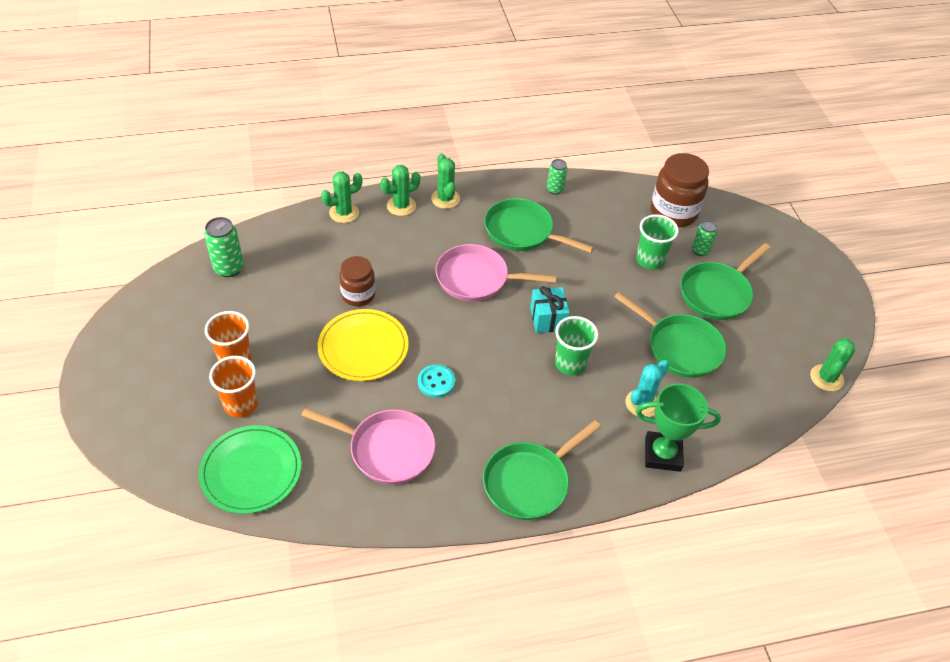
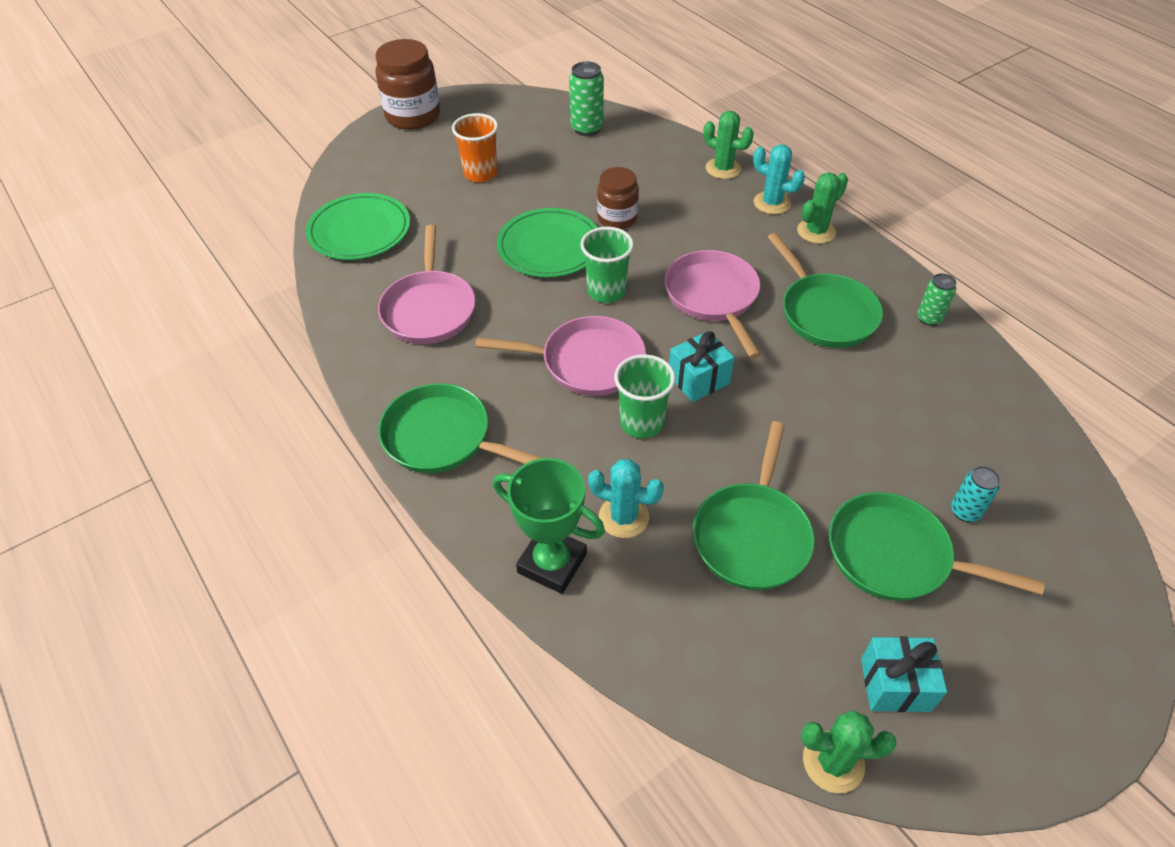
camera: 70 degrees right, 0 degrees up
(241, 404) = (430, 196): orange cup -> none
(363, 347) = (549, 247): yellow plate -> green plate
(401, 206) = (772, 203): green cactus -> turquoise cactus
(436, 382) = (538, 315): turquoise button -> none
(500, 372) = (586, 362): none -> pink pan
(523, 232) = (824, 312): green pan -> green pan turned 150 degrees clockwise
(650, 260) = (891, 455): green cup -> green cup (606, 291)
(662, 454) = (552, 563): green trophy -> green trophy turned 45 degrees counterclockwise
(673, 212) = (1015, 457): brown jar -> brown jar (413, 116)
(700, 251) = (965, 511): green can -> turquoise can
(792, 332) = (895, 684): none -> turquoise gift

